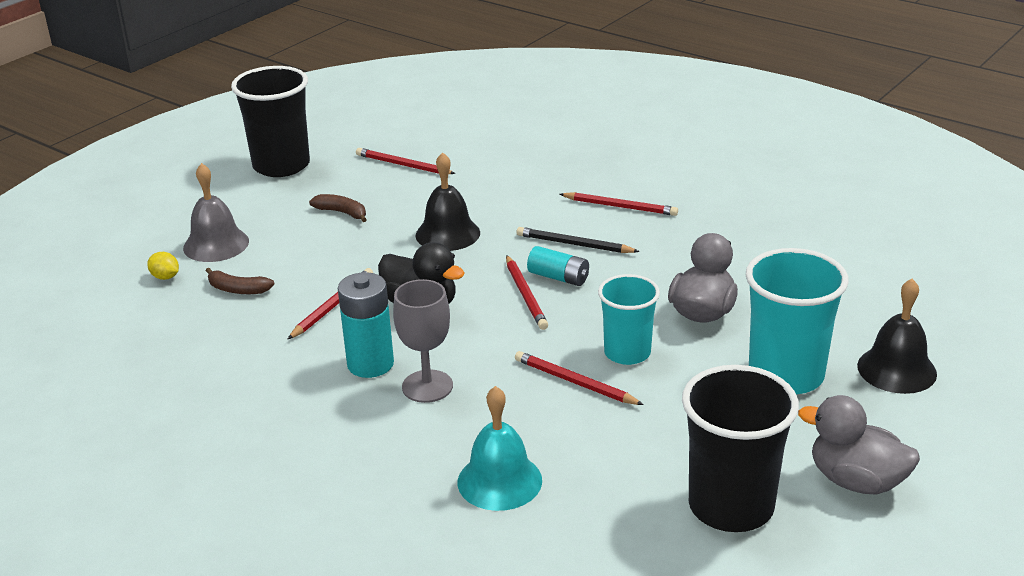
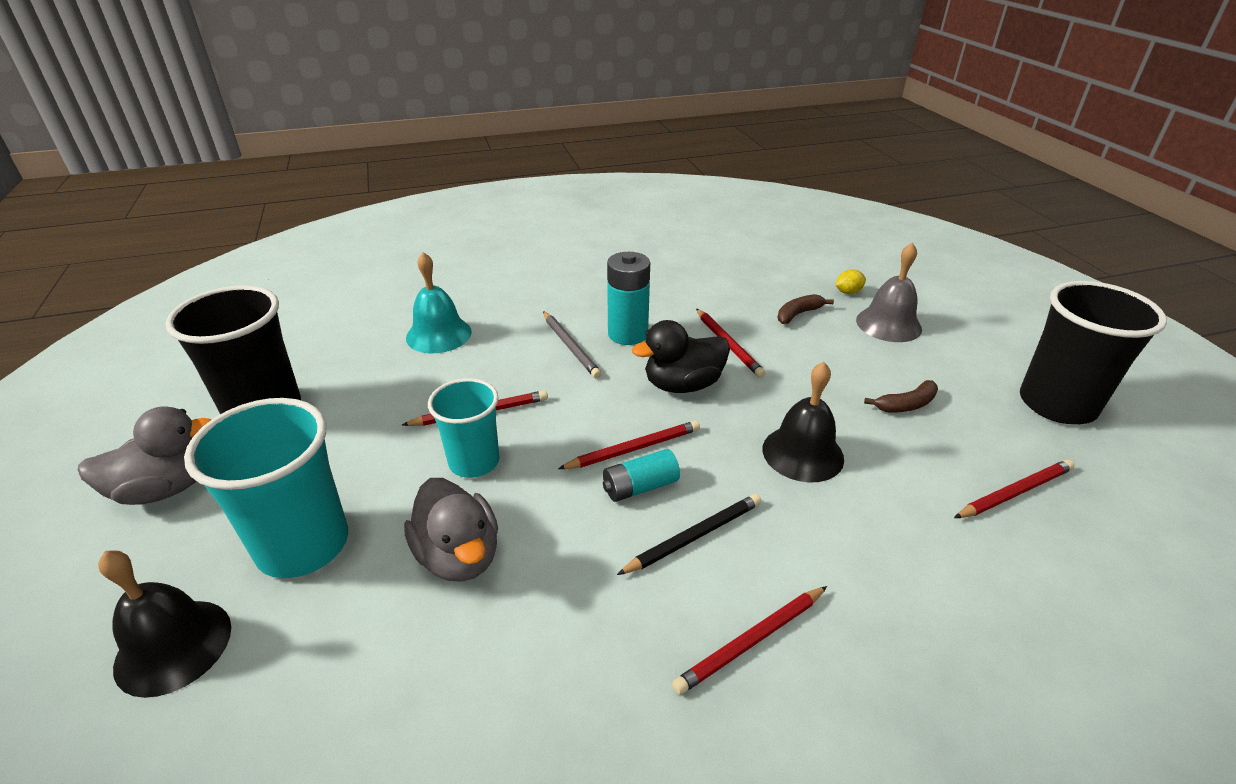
camera: 125 degrees right, 5 degrees up
(427, 386) = (570, 346): grey goblet -> grey pencil
(525, 295) = (633, 449): red pencil -> red pencil turned 135 degrees clockwise

